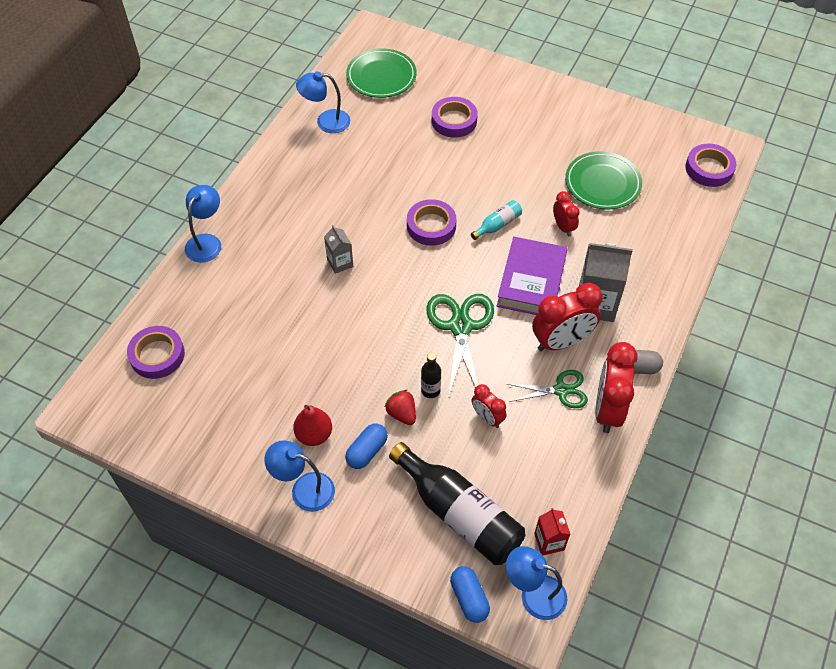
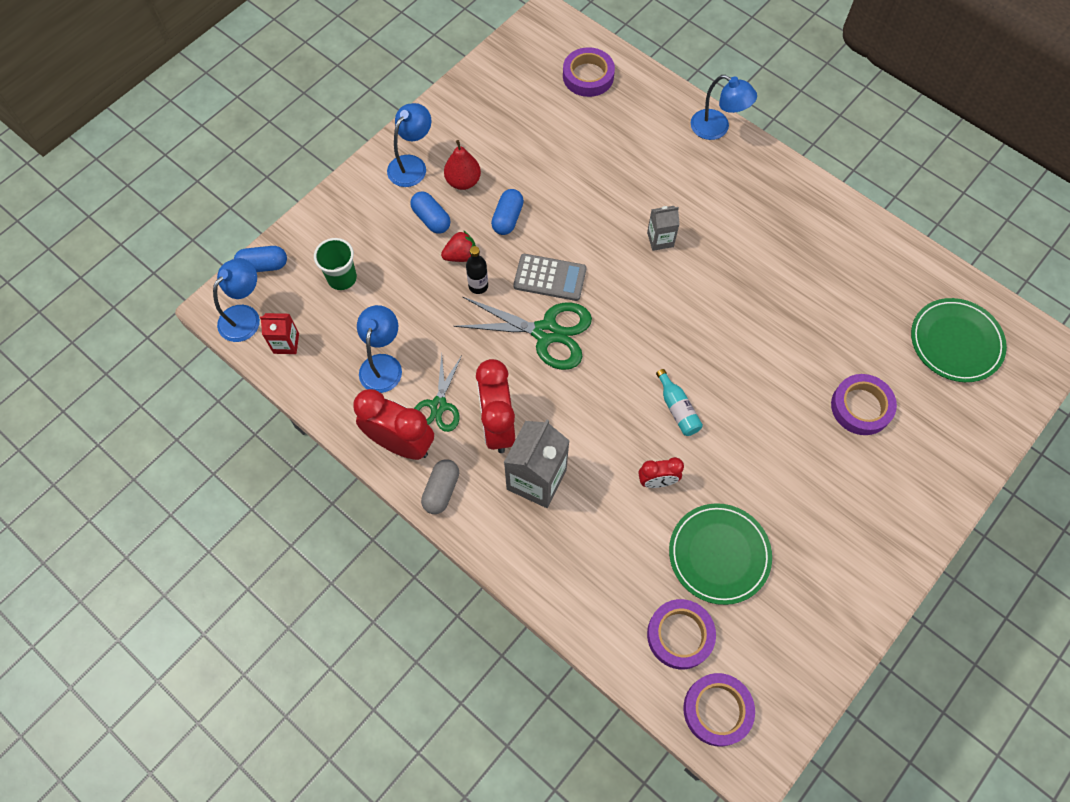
camera: 105 degrees right, 10 degrees up
(326, 122) = (879, 265): blue lamp -> blue lamp (383, 364)
(348, 385) = (507, 218): none -> blue capsule
(404, 336) = (550, 278): none -> grey calculator
(431, 226) = (692, 338): purple tape -> purple tape (680, 635)
(459, 513) = (342, 278): black bottle -> green cup
(487, 418) = (430, 328): red clock -> none
(531, 281) = (586, 420): purple book -> none

